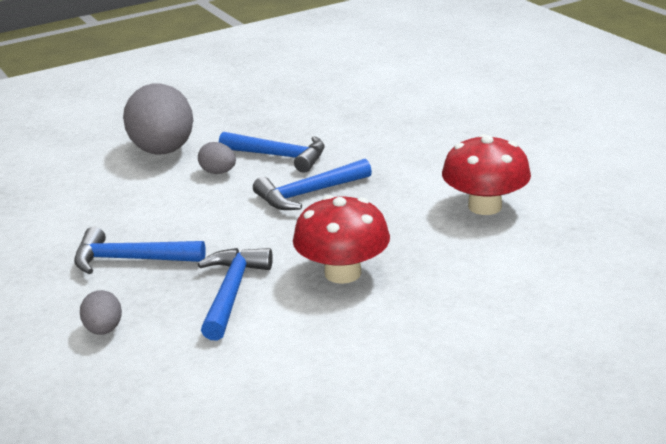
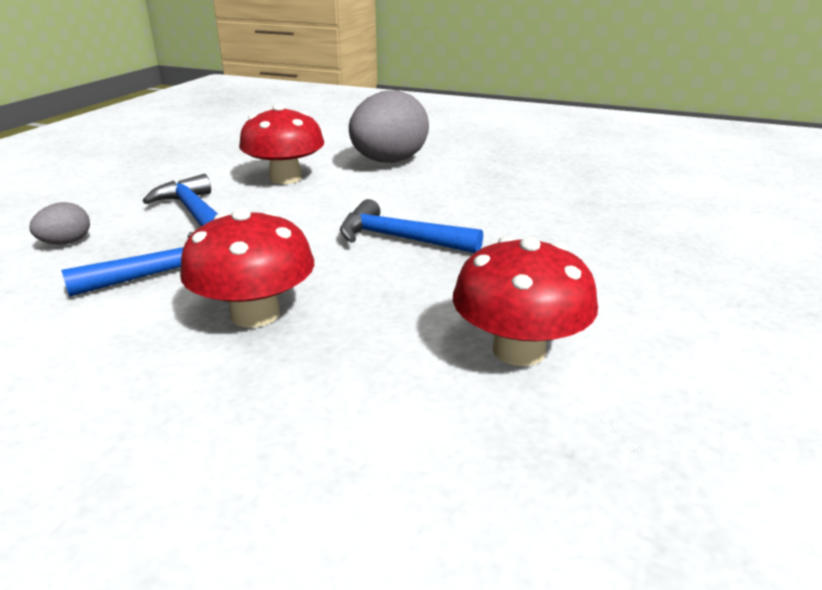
camera: 50 degrees right, 0 degrees up
(122, 203) = (285, 178): none -> red mushroom
(218, 172) = (384, 191): grey egg -> none
(279, 156) = (451, 202): blue hammer -> none

